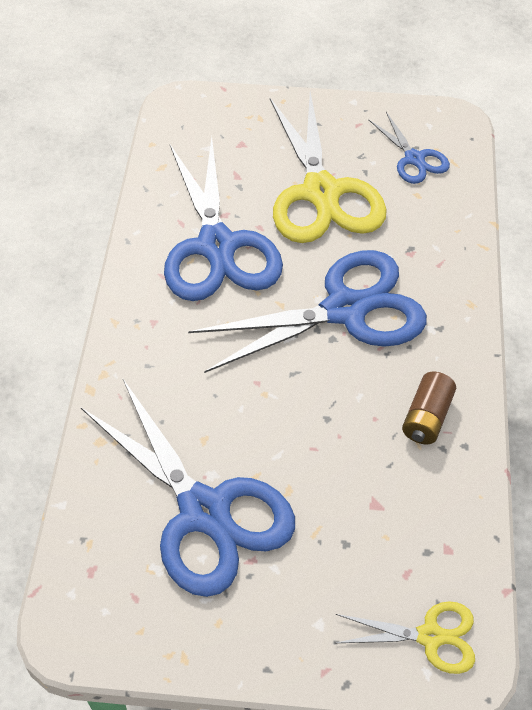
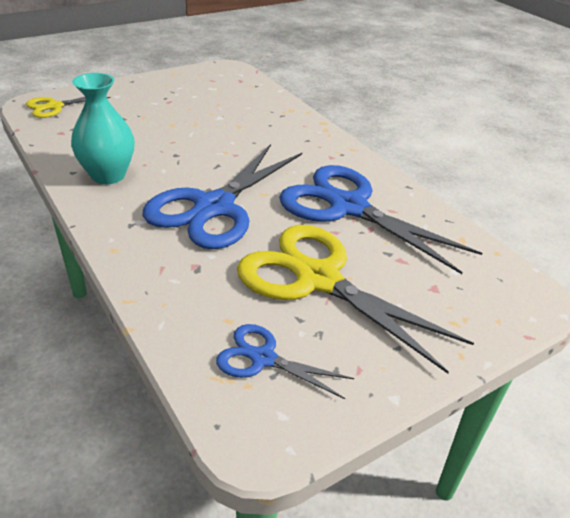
camera: 140 degrees right, 15 degrees down
(204, 511) = (209, 106): blue scissors -> none
(427, 417) = (108, 175): brown battery -> turquoise vase

